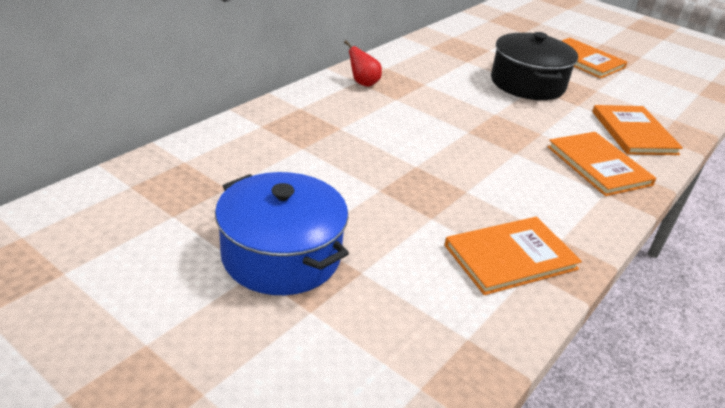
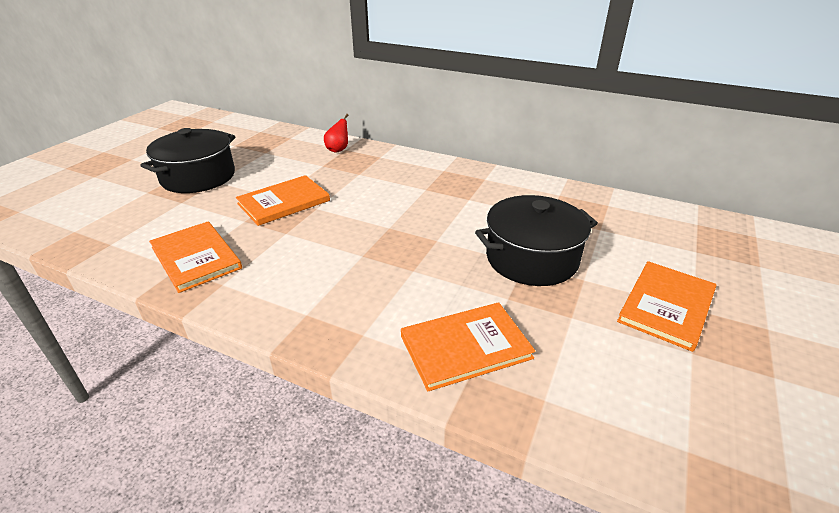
camera: 80 degrees right, 0 degrees up
(281, 255) = (198, 177): blue pot -> black pot
(363, 83) = (442, 173): red pear -> red pear (338, 149)
(598, 165) = (362, 311): orange book -> orange book (284, 202)

